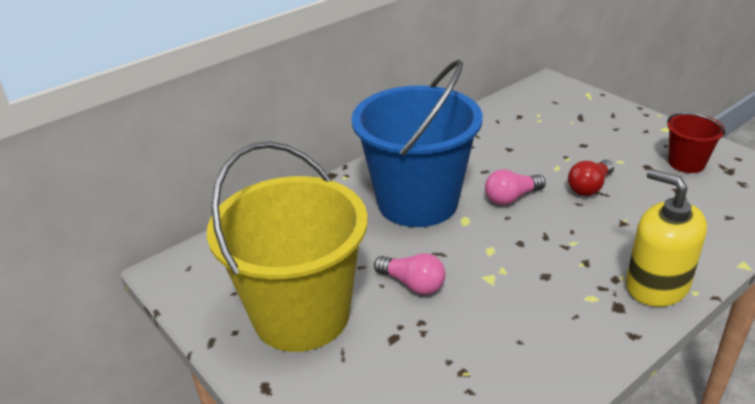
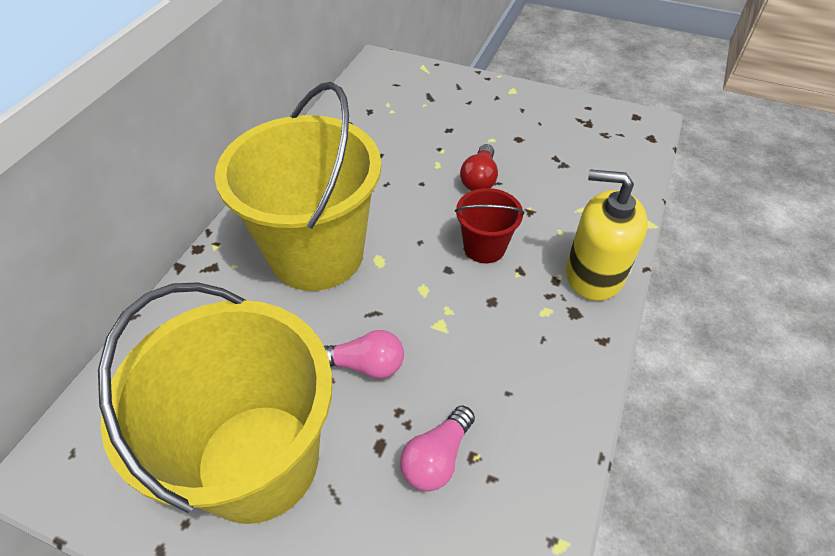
camera: 30 degrees left, 15 degrees up
(417, 202) = (317, 254): blue bucket -> yellow bucket
(511, 198) = (412, 216): pink light bulb -> pink light bulb (437, 458)
(686, 163) = (549, 125): red bucket -> red bucket (484, 247)

